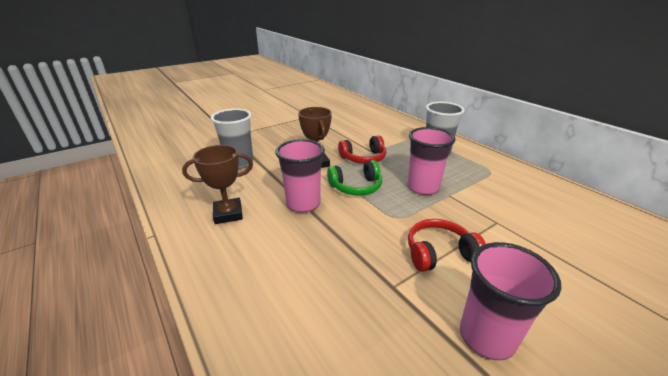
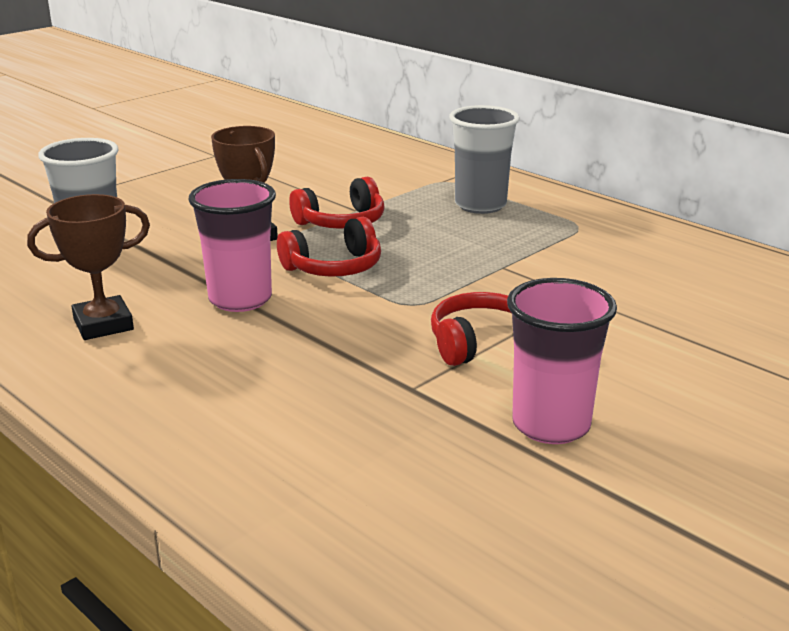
camera: 10 degrees left, 5 degrees down
(356, 187) = (334, 267): green headphones -> red headphones
(423, 188) = (456, 260): pink cup -> none

